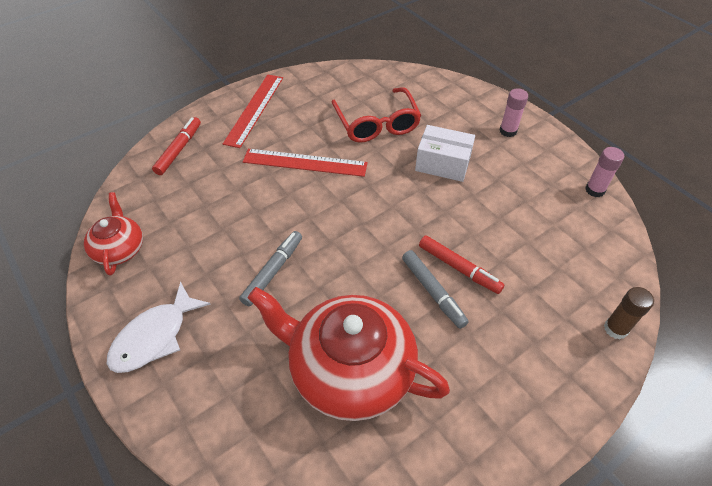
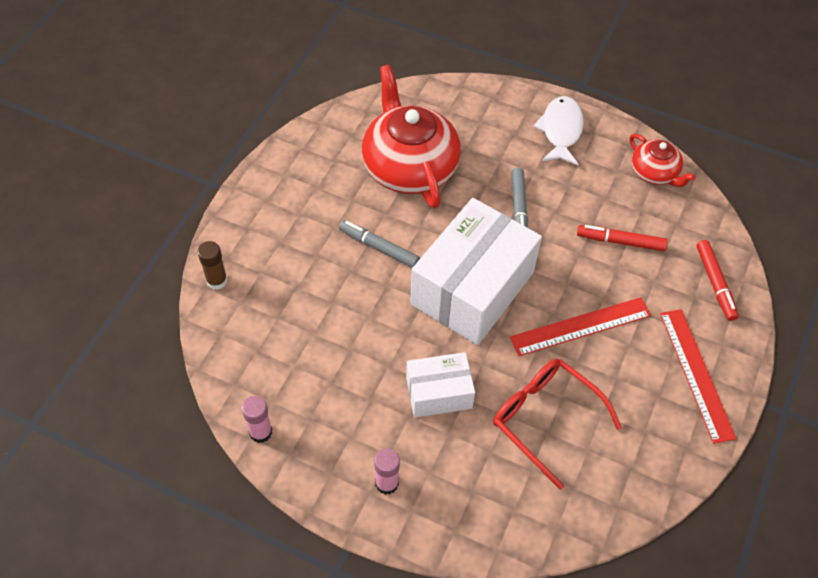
camera: 150 degrees right, 5 degrees up
(350, 370) = (409, 167): red teapot -> red teapot turned 105 degrees counterclockwise
(368, 221) = (472, 288): none -> white box
(459, 268) = (366, 278): red marker -> red marker (620, 242)

